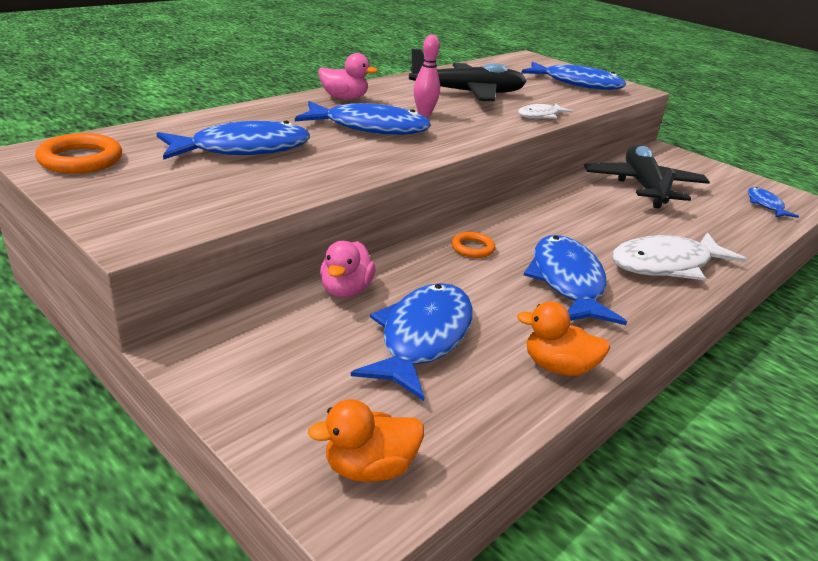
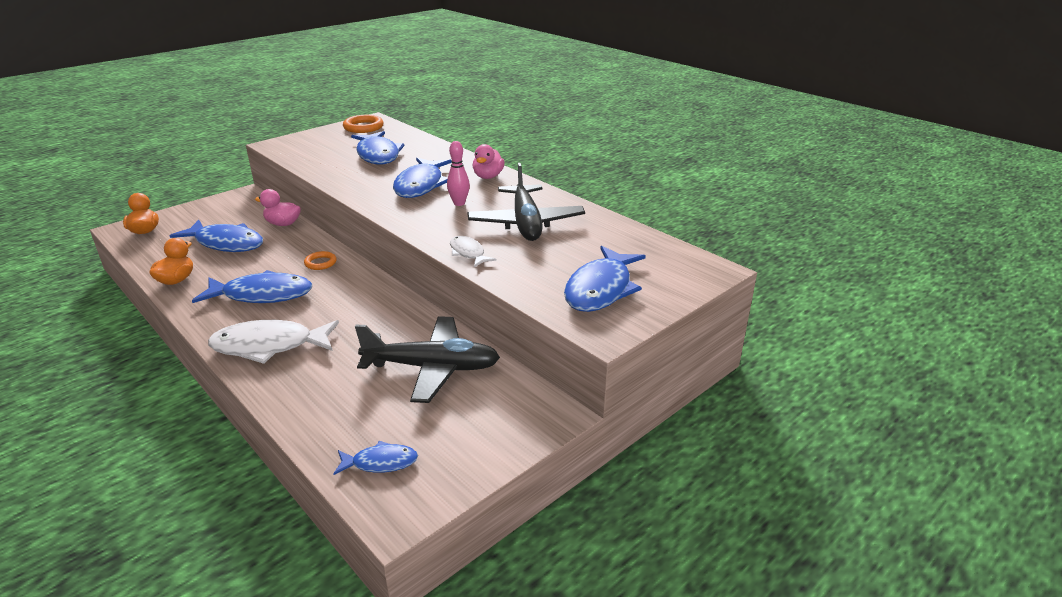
camera: 95 degrees right, 0 degrees up
(666, 265) = (269, 346): white fish -> white fish turned 75 degrees counterclockwise

